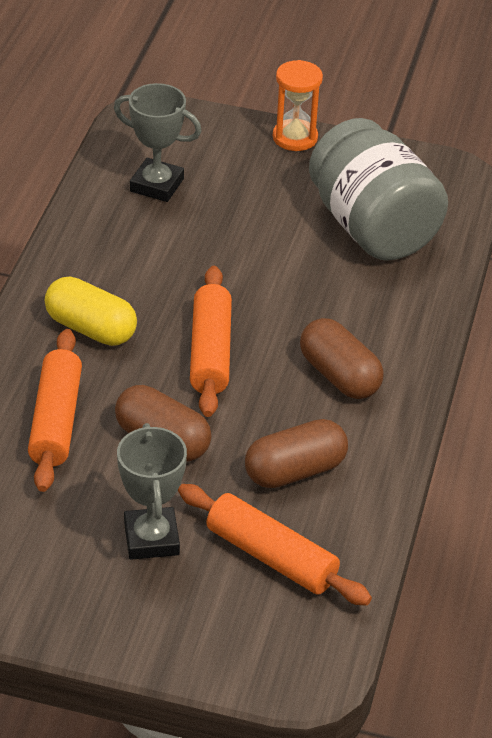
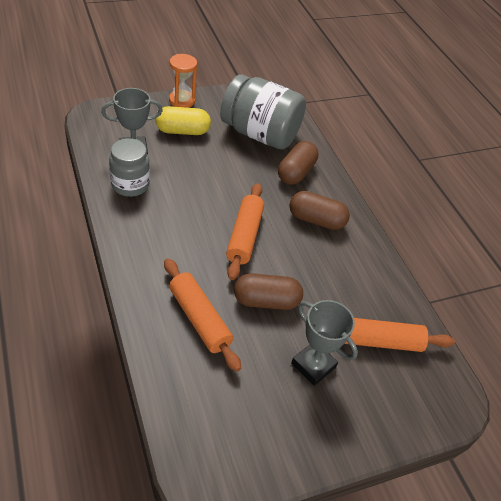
camera: 40 degrees left, 5 degrees up
(91, 328) = (170, 251): yellow capsule -> yellow capsule (182, 131)
(113, 227) = (130, 185): none -> grey jar
(210, 352) = (244, 236): orange rolling pin -> orange rolling pin turned 45 degrees clockwise
(295, 471) = (344, 284): brown capsule -> brown capsule (296, 172)

